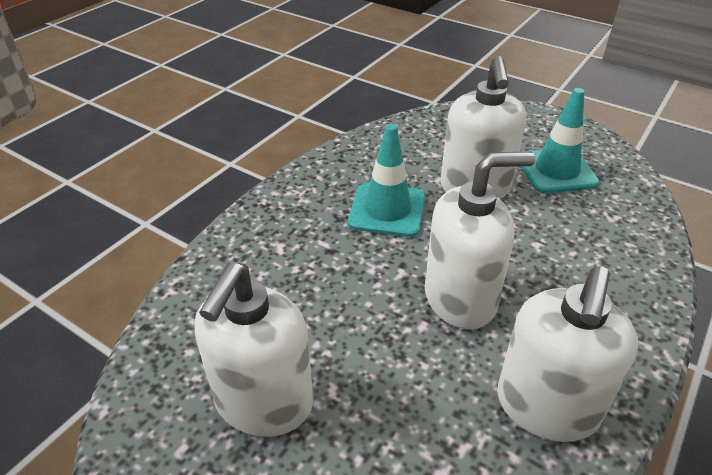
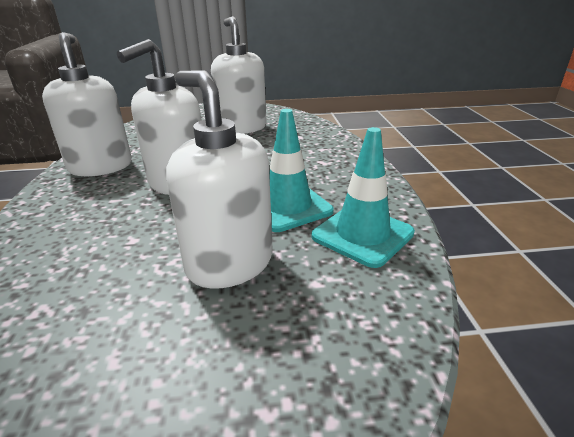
camera: 140 degrees right, 10 degrees down
(556, 171) = (133, 347): turquoise traffic cone -> turquoise traffic cone (362, 235)

